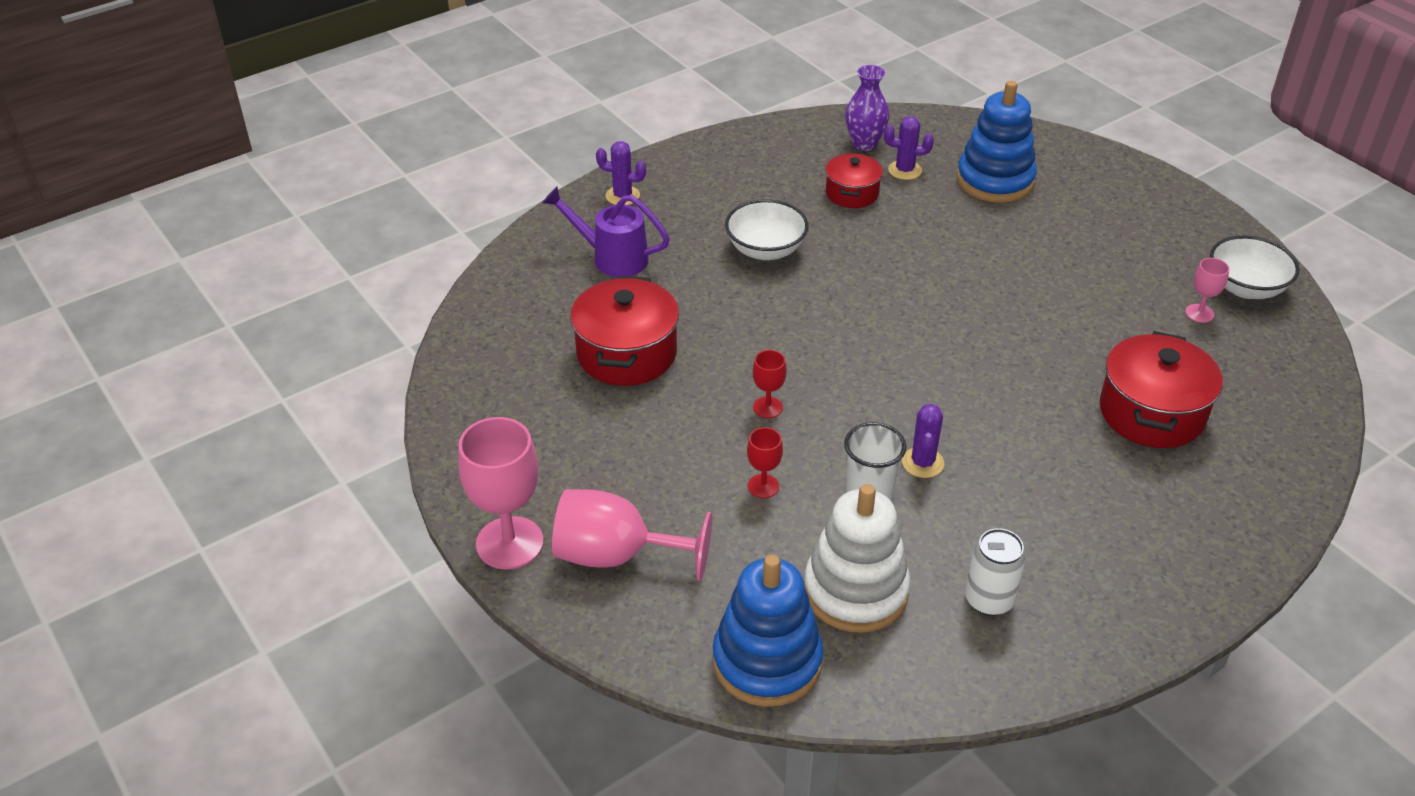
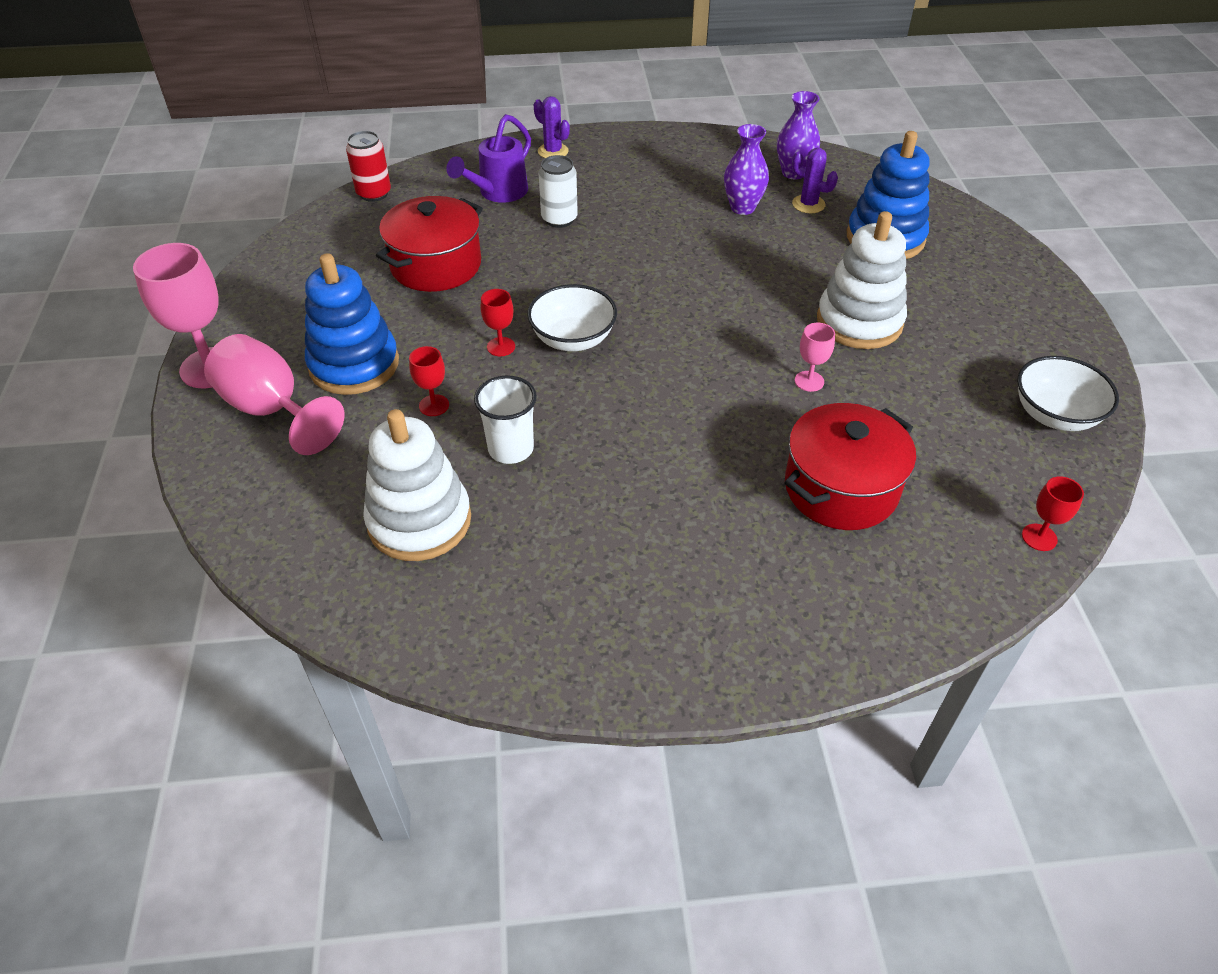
camera: 30 degrees right, 5 degrees up
(485, 303) = (374, 193): none -> red can
(612, 258) = (498, 193): purple watering can -> purple watering can turned 105 degrees counterclockwise
(765, 250) = (624, 227): white bowl -> white bowl (573, 339)
(767, 661) = (294, 542): blue stacking toy -> blue stacking toy (354, 365)
(852, 193) = (742, 207): red pot -> purple vase
(922, 463) = (582, 442): purple cactus -> none
(989, 600) = (522, 582): white can -> white can (559, 219)
(1041, 265) = (859, 322): none -> white stacking toy
(1199, 313) = (980, 420): pink goblet -> pink goblet (809, 381)
(1314, 390) = (1039, 537): none -> red goblet

